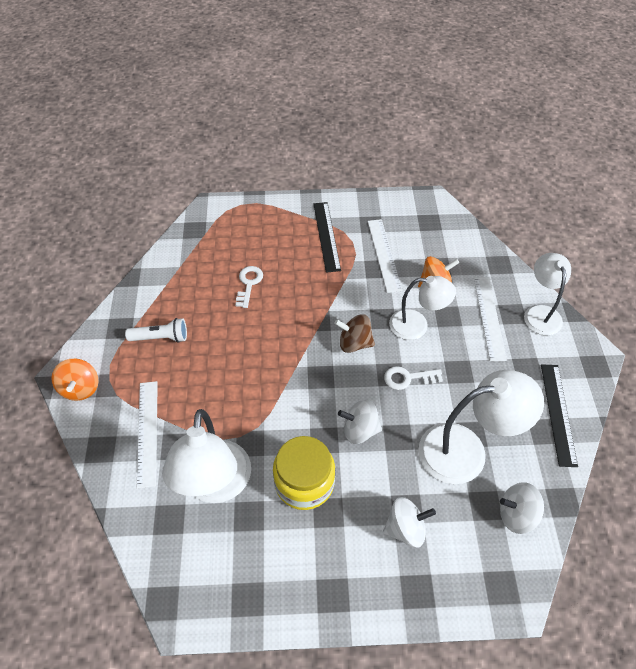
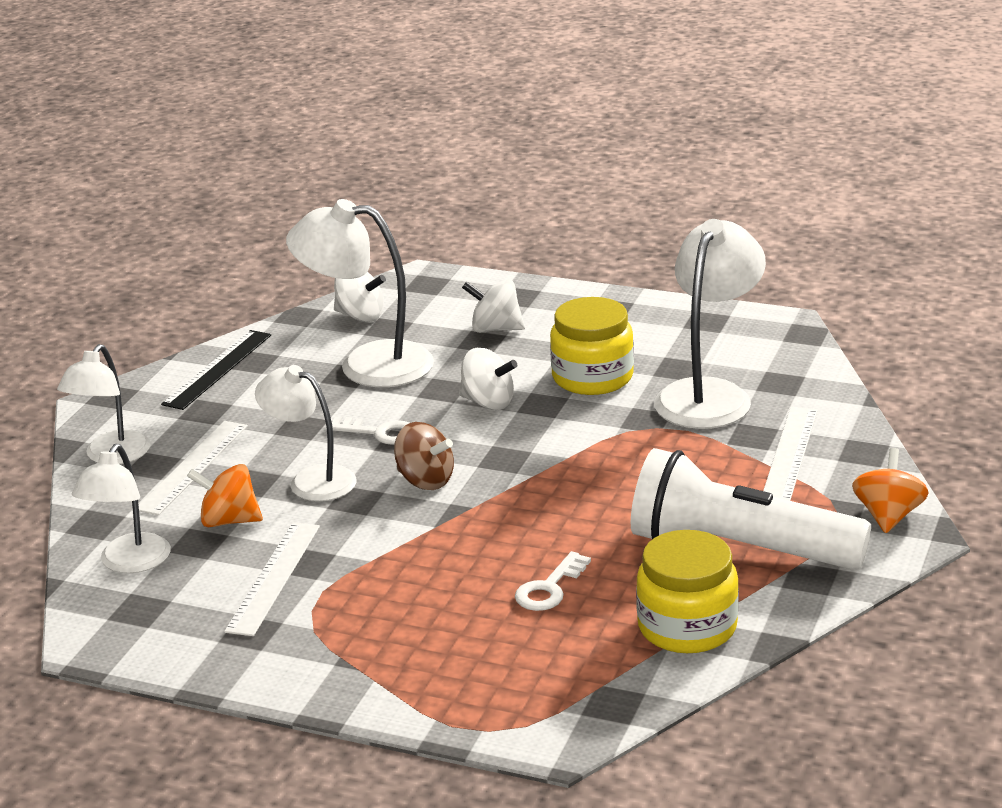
camera: 155 degrees left, 25 degrees down
(161, 338) = (739, 548): white flashlight -> white flashlight, size x2.16
(174, 278) = (687, 627): none -> yellow jar
(326, 236) = (353, 630): black ruler -> none
(458, 245) = (129, 563): none -> white lamp

